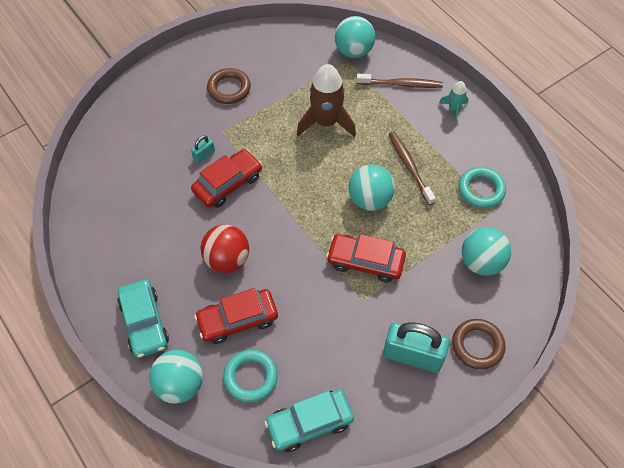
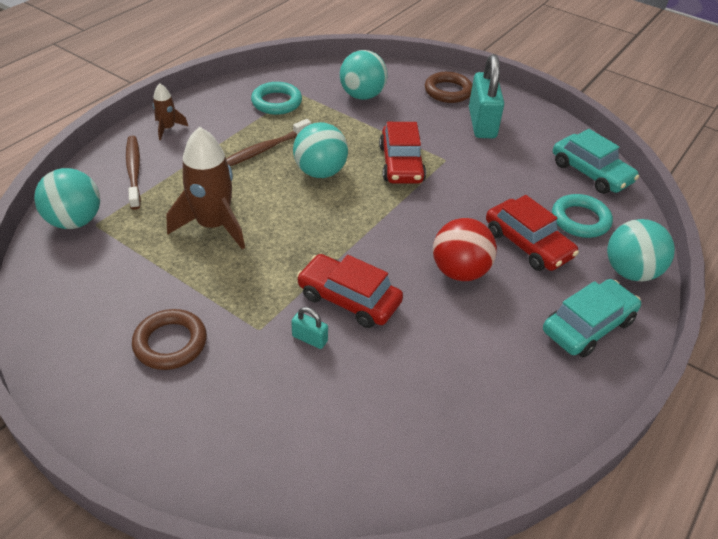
camera: 110 degrees left, 15 degrees down
(454, 109) = (168, 128): turquoise rocket -> brown rocket

